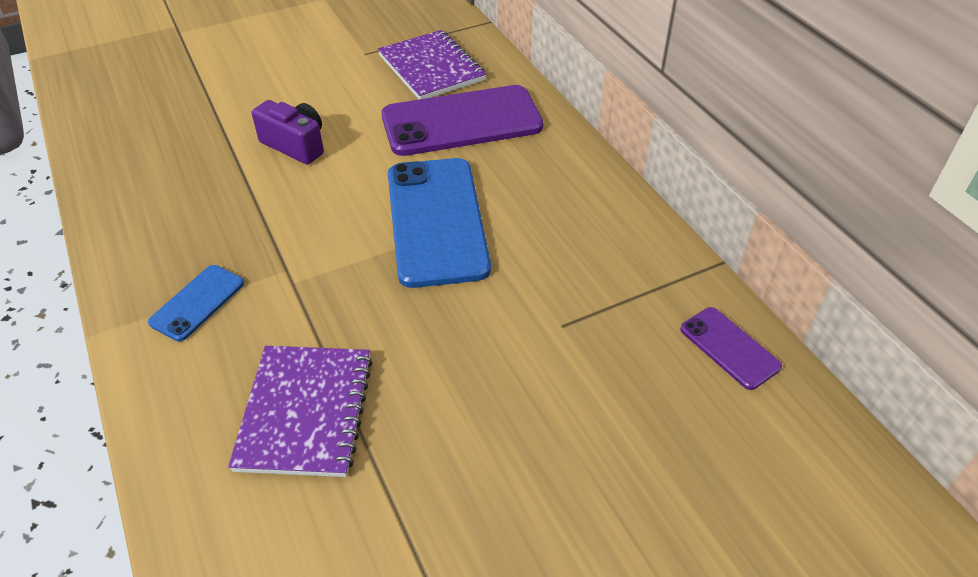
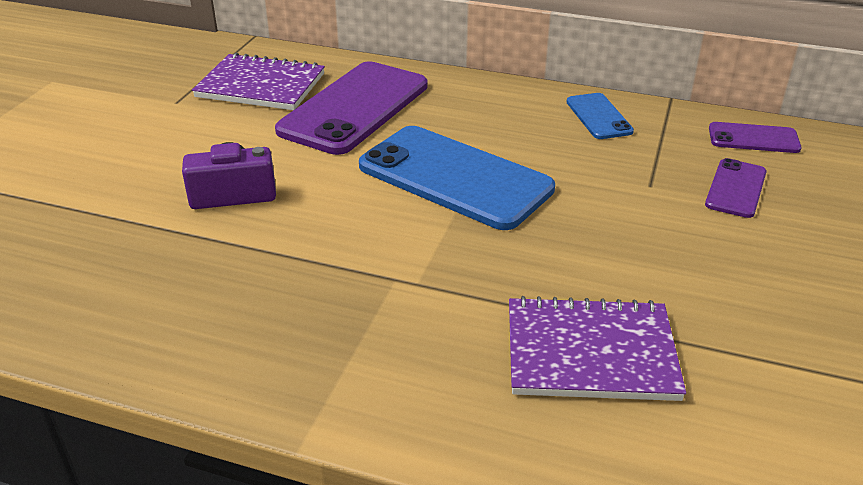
camera: 45 degrees left, 10 degrees down
(197, 303) = (360, 351): blue phone -> blue phone (598, 116)
(306, 412) = (590, 352): purple notebook -> purple notebook turned 45 degrees counterclockwise
(627, 379) = (736, 188): none -> purple phone

